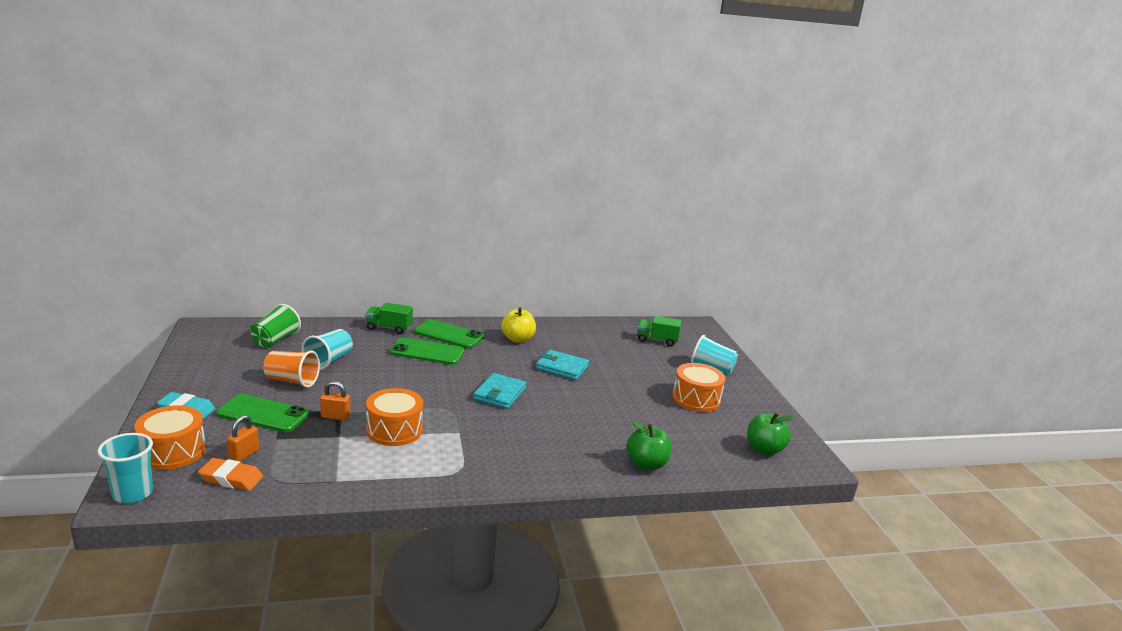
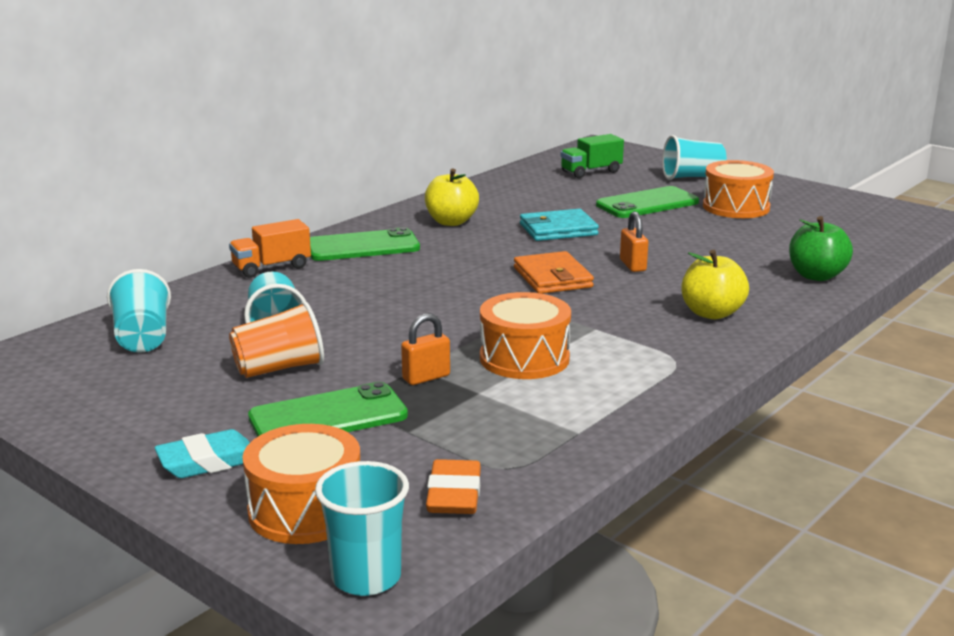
camera: 35 degrees left, 0 degrees up
(231, 478) = (454, 494): orange eraser -> orange eraser turned 60 degrees counterclockwise
(244, 455) = (409, 465): orange padlock -> orange padlock (632, 265)
(275, 340) = (143, 337): green cup -> turquoise cup
(389, 328) = (271, 267): green truck -> orange truck
(427, 352) = (378, 272): green phone -> green phone (647, 204)
(500, 394) = (552, 278): turquoise wallet -> orange wallet
(536, 455) = (711, 313): none -> yellow apple
(764, 449) = (873, 223): green apple -> none

